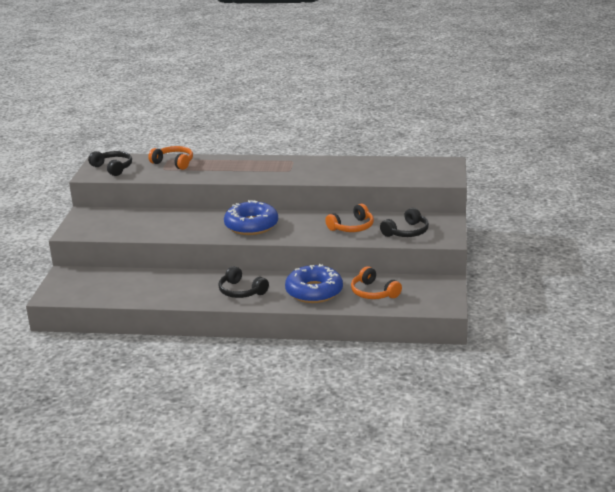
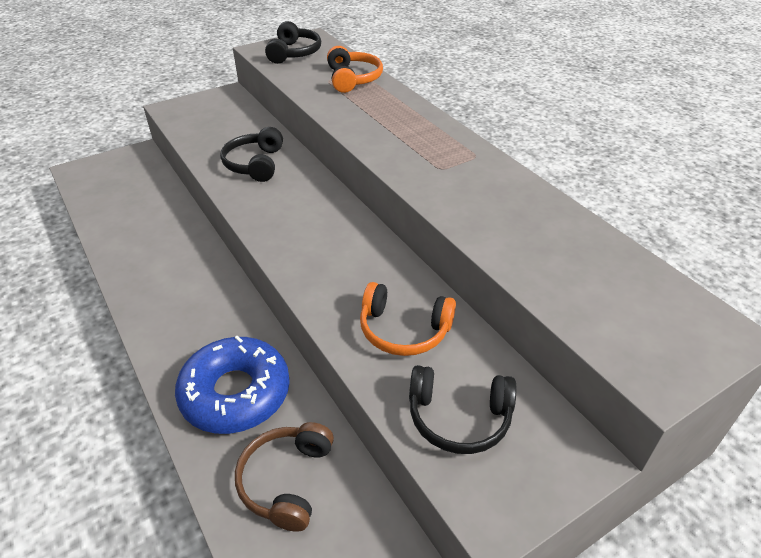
camera: 50 degrees right, 15 degrees up
(241, 291) = (184, 311): black headphones -> black headphones (255, 164)
(251, 225) = (307, 222): blue donut -> none
(373, 292) = (286, 481): orange headphones -> brown headphones

